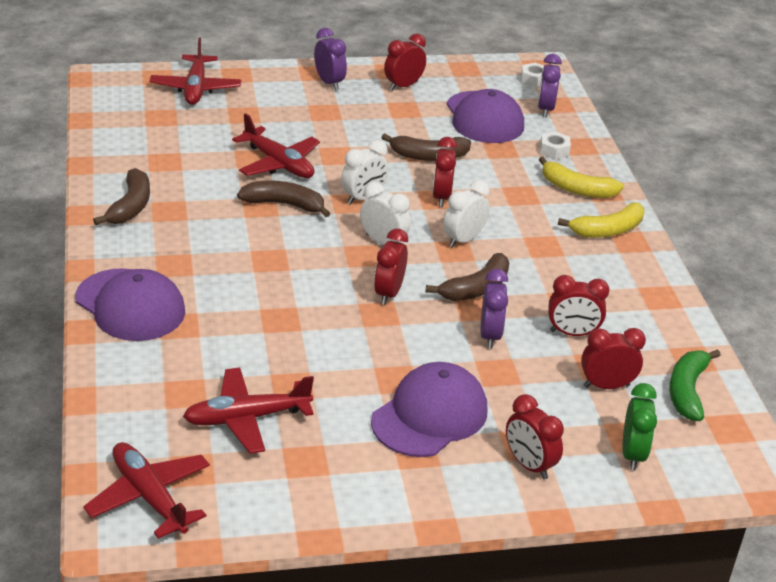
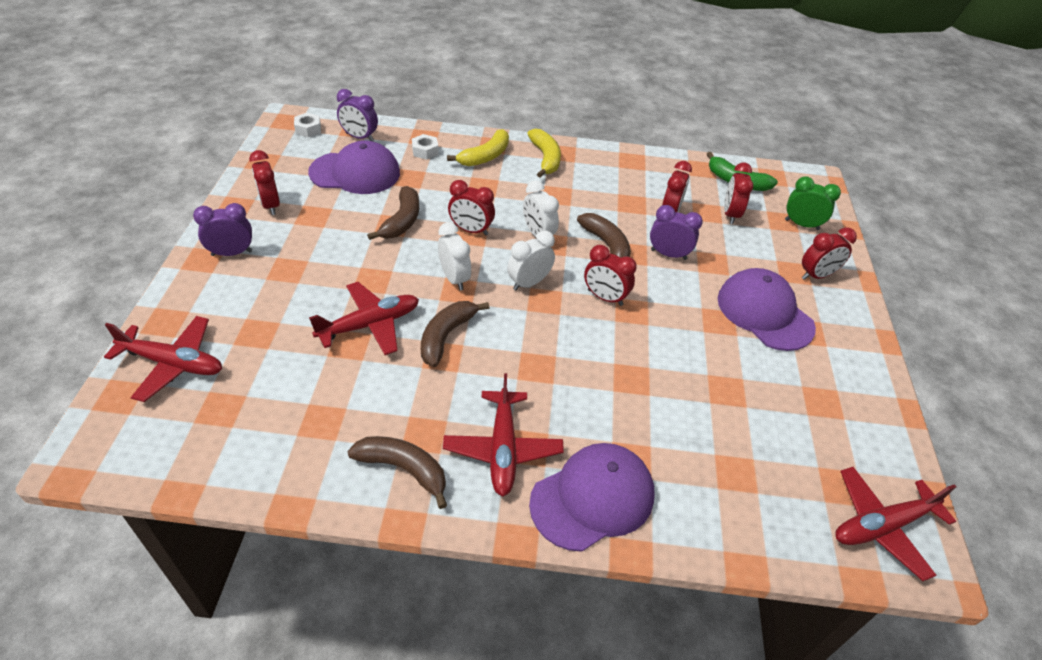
camera: 75 degrees left, 10 degrees up
(246, 418) = (772, 432): red plane -> red plane (503, 449)

